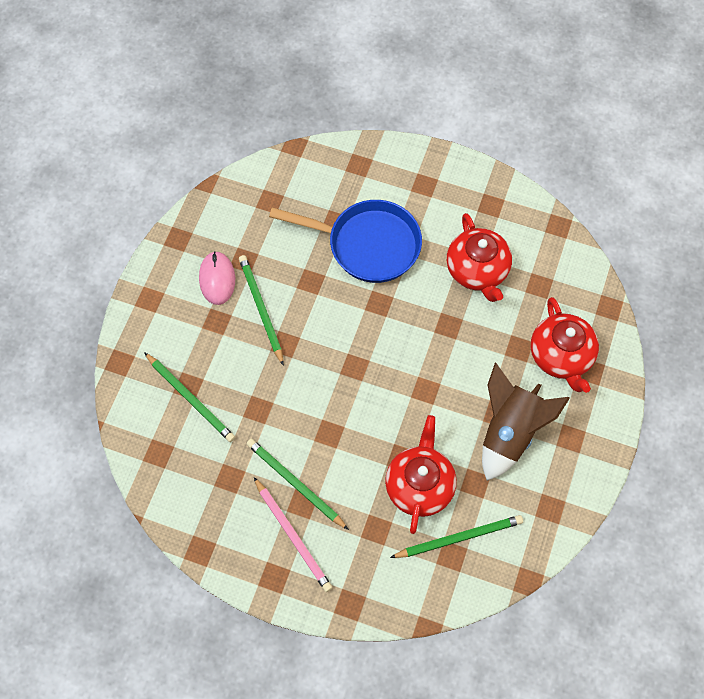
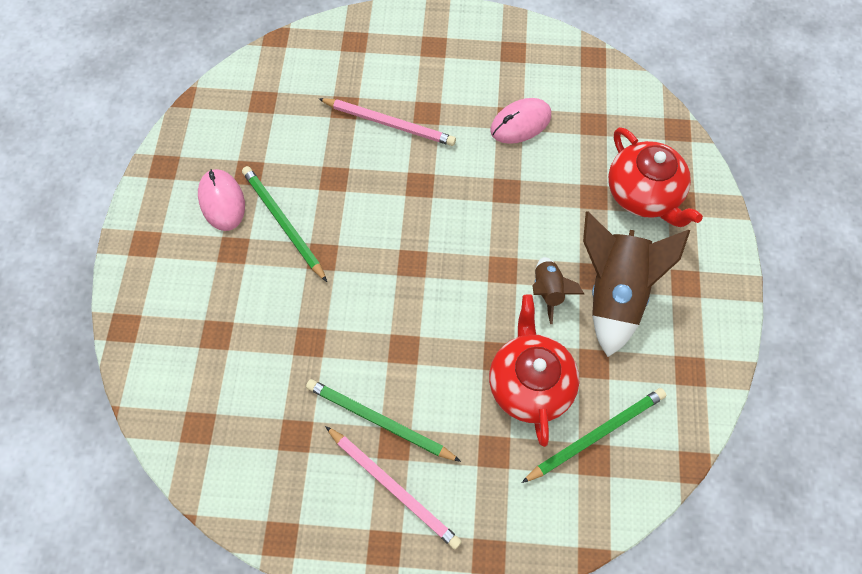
camera: 15 degrees left, 0 degrees up
(190, 398) = (222, 349): green pencil -> none
(368, 245) = (389, 123): blue pan -> pink pencil
(457, 416) = (548, 291): none -> brown rocket
(477, 270) = (520, 123): red teapot -> pink mouse

